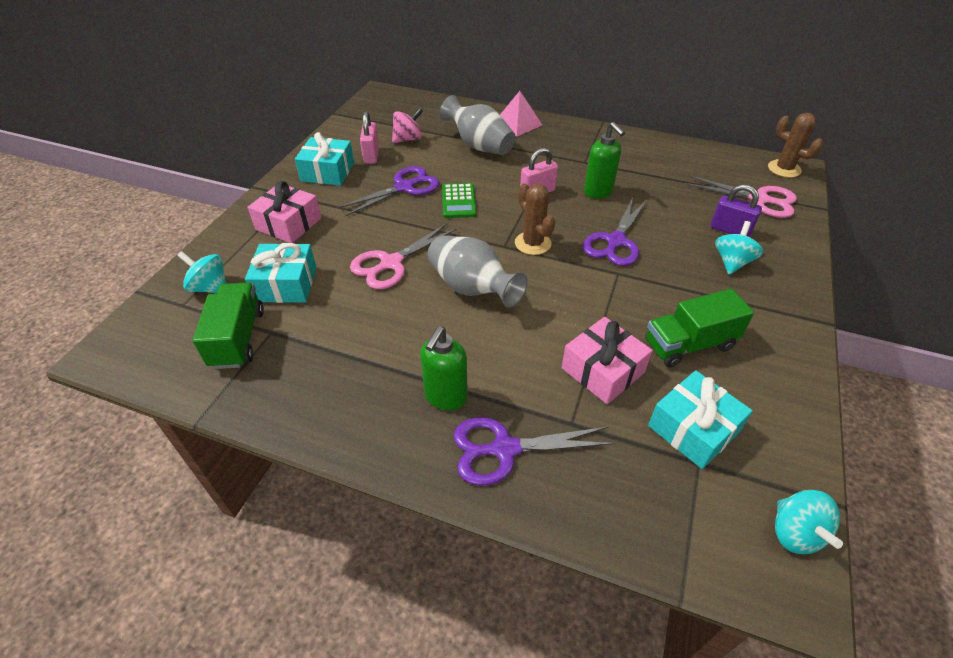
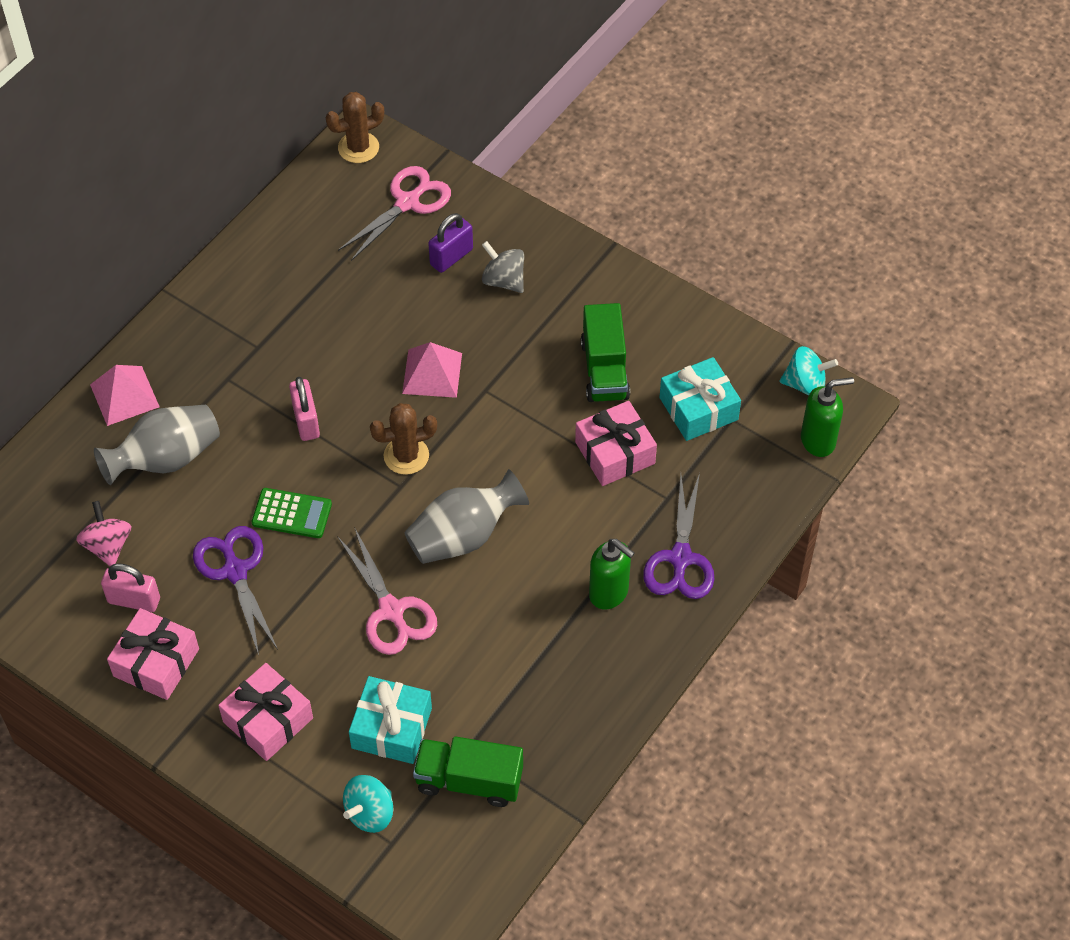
camera: 75 degrees left, 10 degrees up
(327, 172) = (156, 662): turquoise gift -> pink gift
(598, 192) = (331, 356): green soap dispenser -> green soap dispenser (818, 440)
(615, 241) = (432, 373): purple scissors -> pink pyramid
(732, 262) = (503, 280): turquoise spinning top -> grey spinning top

